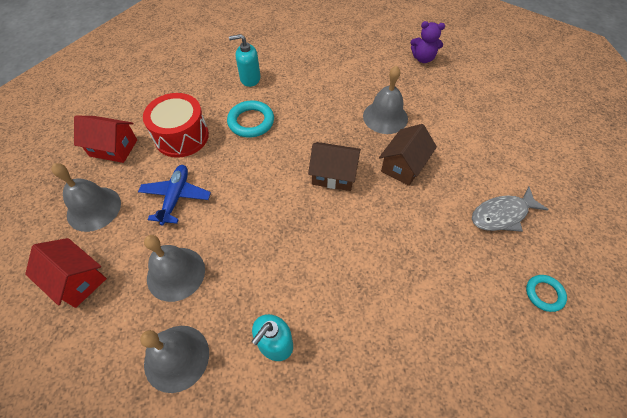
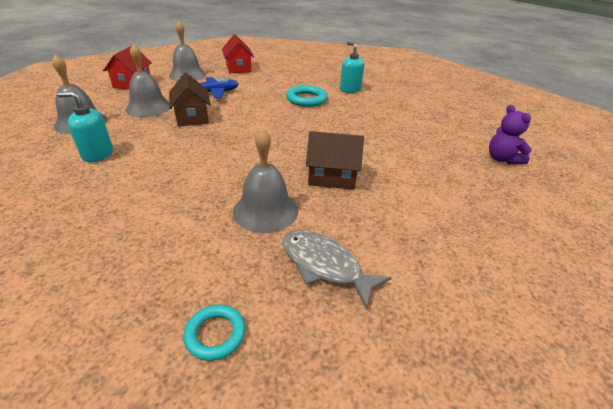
camera: 60 degrees right, 20 degrees down
(181, 136) = (267, 82): red drum -> none
(334, 175) = (284, 143): brown house -> brown house (192, 117)
(385, 117) = (385, 154): grey bell -> grey bell (265, 210)

